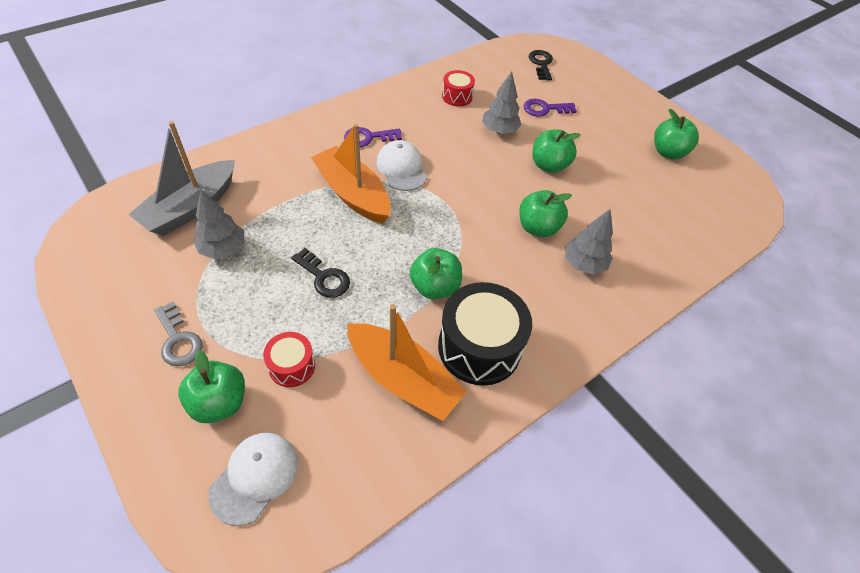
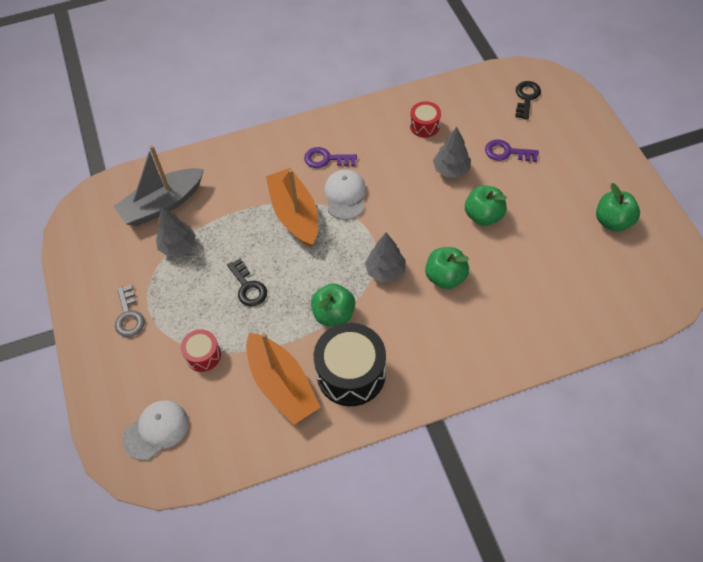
camera: 25 degrees right, 5 degrees up
(219, 402) = (146, 370): green apple -> none
(584, 264) = (472, 320): grey tree -> grey tree (385, 271)

